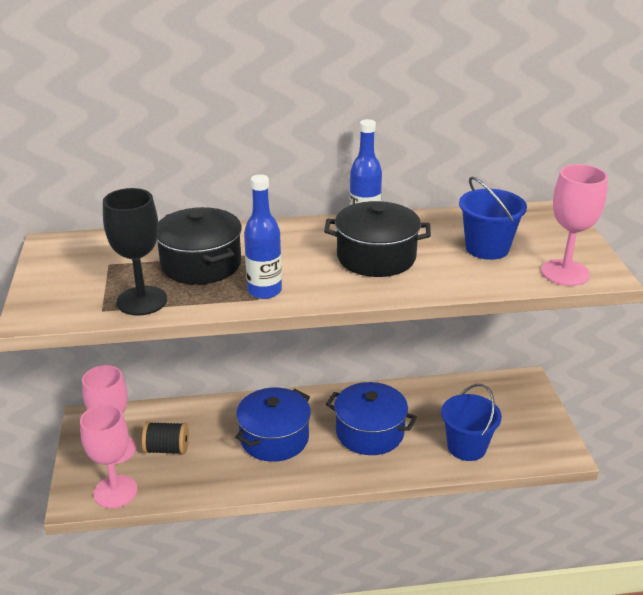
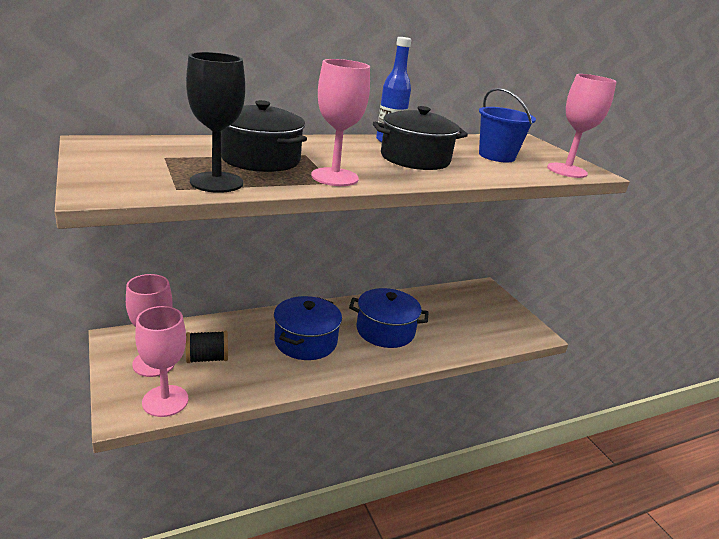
camera: 20 degrees left, 5 degrees down
(264, 291) = (334, 177): blue bottle -> pink goblet
(466, 447) = (466, 335): blue bucket -> none

